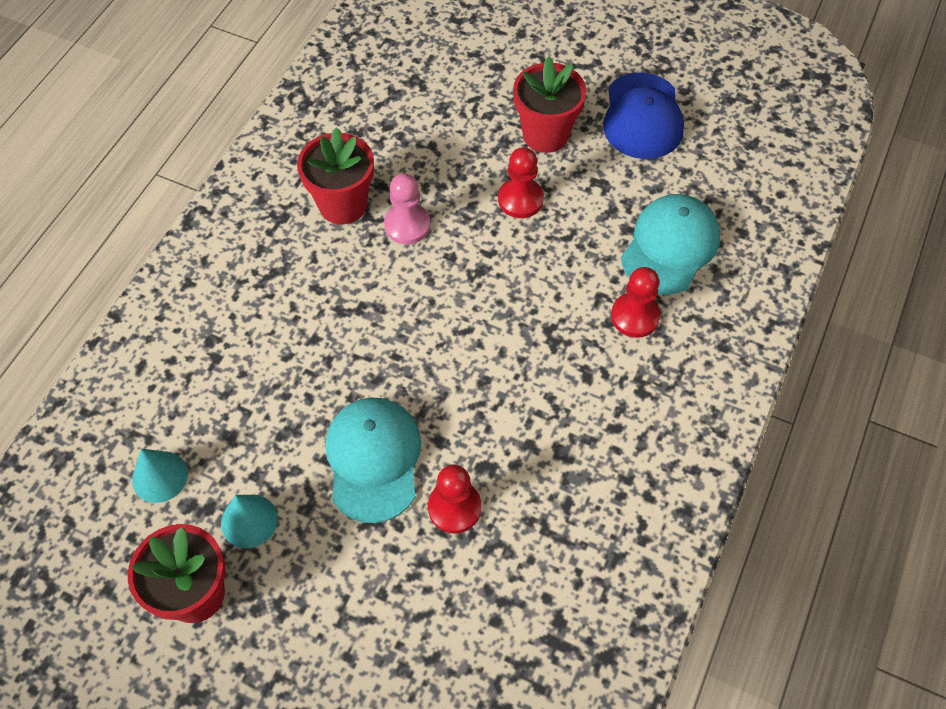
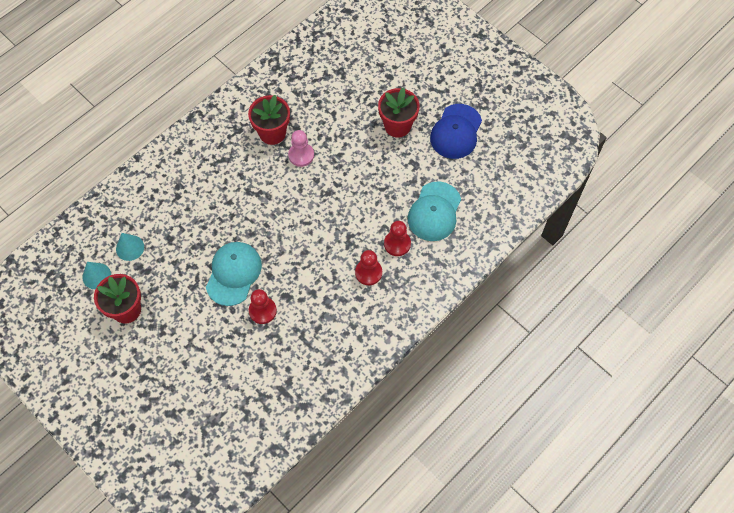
camera: 20 degrees right, 5 degrees up
(249, 521) = (163, 283): turquoise cone -> turquoise cone (96, 276)
(520, 199) = (367, 159): red pawn -> red pawn (368, 272)
(670, 246) = (434, 212): turquoise cap -> turquoise cap turned 150 degrees clockwise

